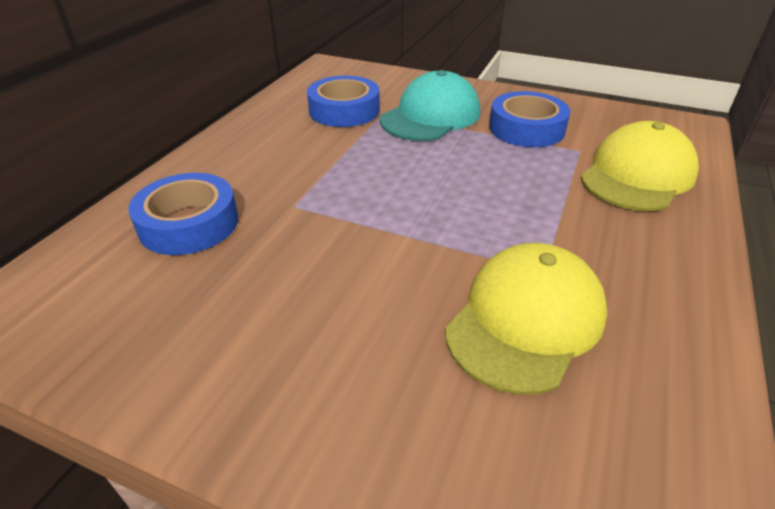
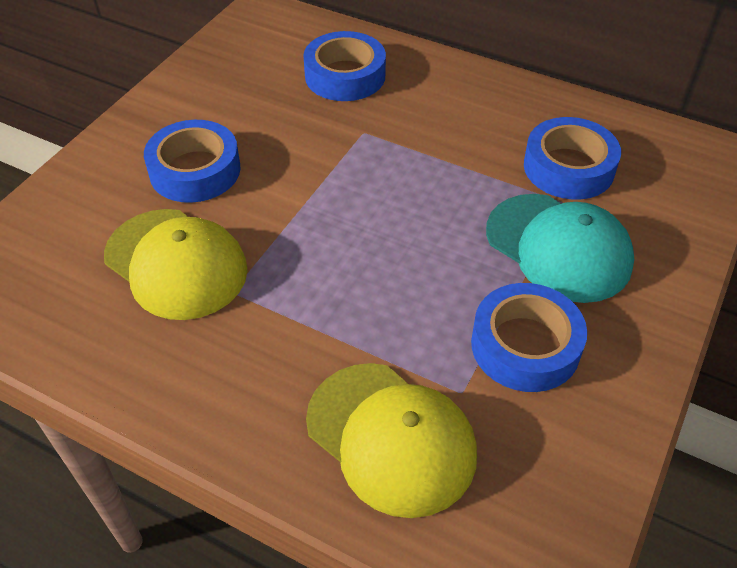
camera: 95 degrees right, 10 degrees up
(363, 331) = (195, 170): none -> blue tape

